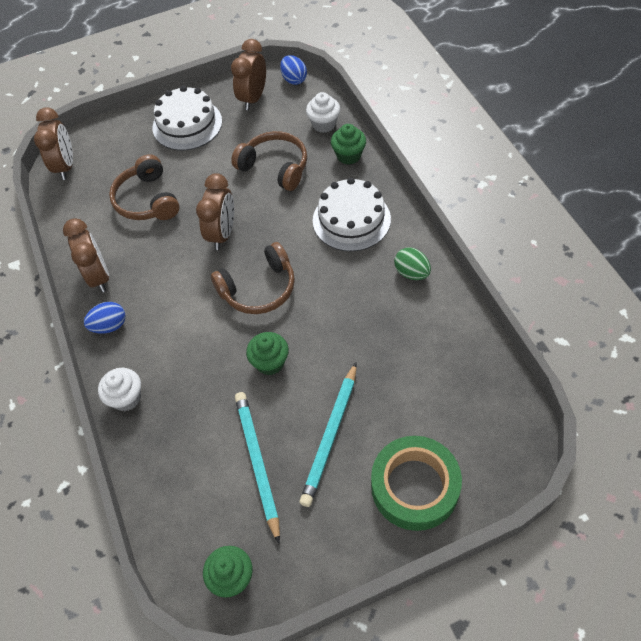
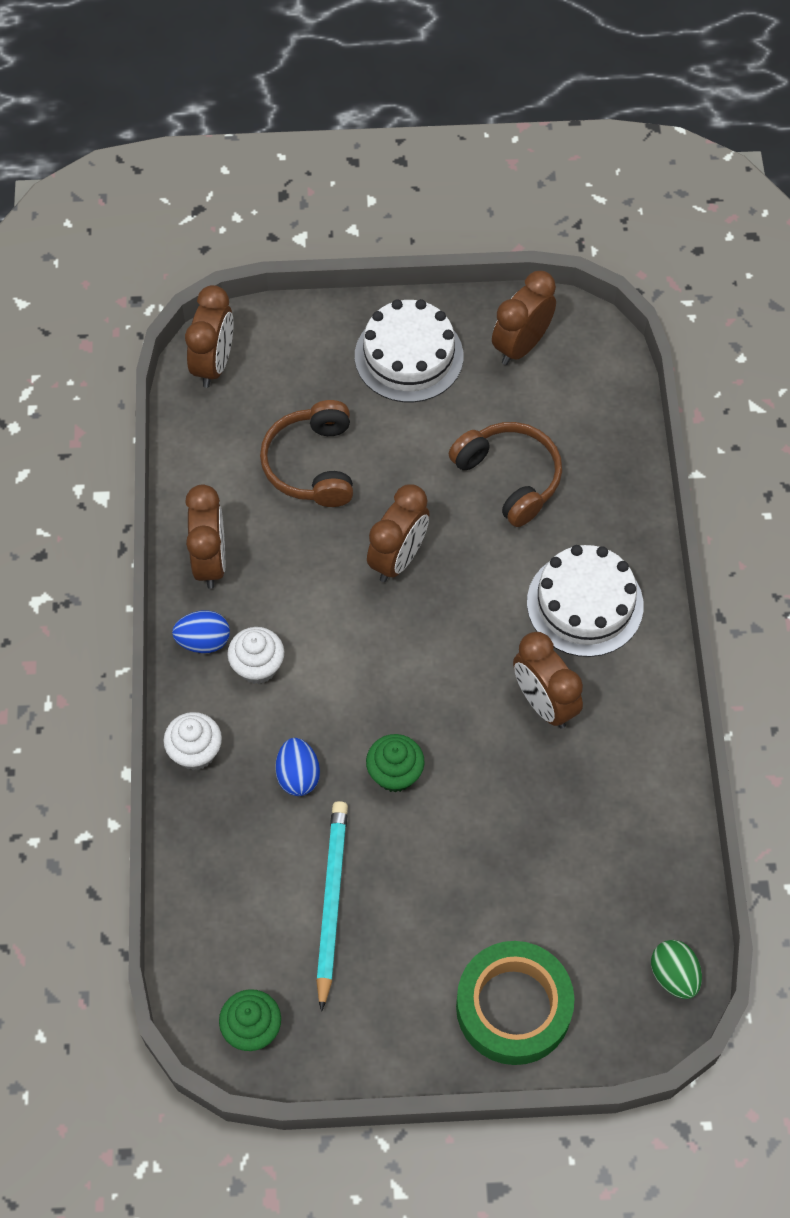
camera: 15 degrees right, 5 degrees up
(259, 288) = (418, 661): brown headphones -> none
(294, 79) = (594, 334): blue egg -> blue egg (298, 775)
(324, 124) = (608, 431): white cupcake -> white cupcake (258, 666)
(330, 436) = (435, 902): turquoise pencil -> none
(349, 155) = (623, 498): green cupcake -> none
(350, 284) = (544, 703): none -> brown clock
(411, 273) = (634, 717): green egg -> green egg (674, 975)

